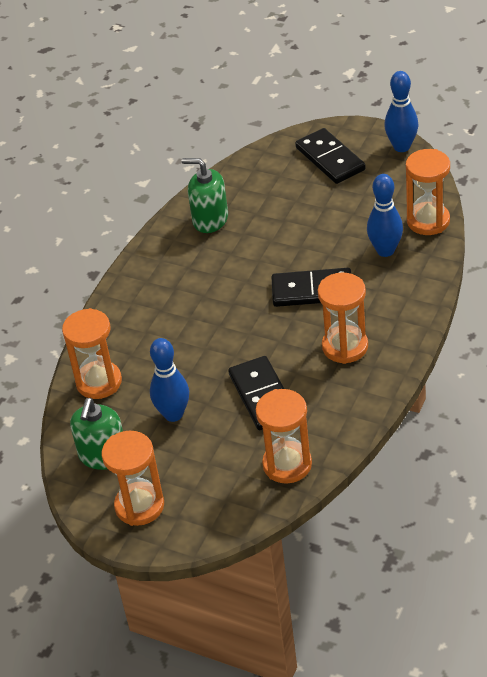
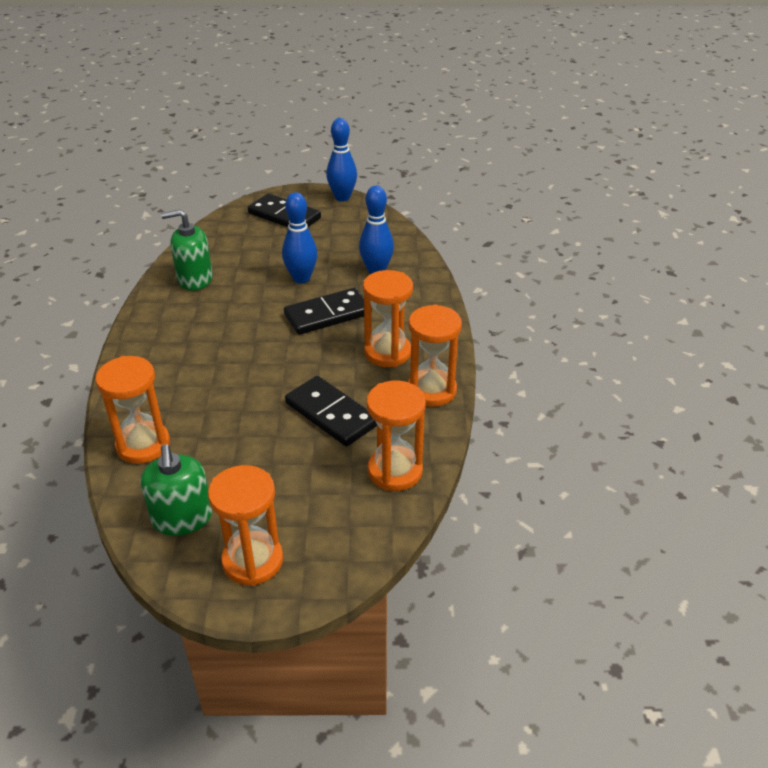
camera: 30 degrees left, 5 degrees down
(173, 414) = (244, 455): blue bowling pin -> blue bowling pin (301, 278)
(428, 221) = (399, 243): orange hourglass -> orange hourglass (431, 390)

